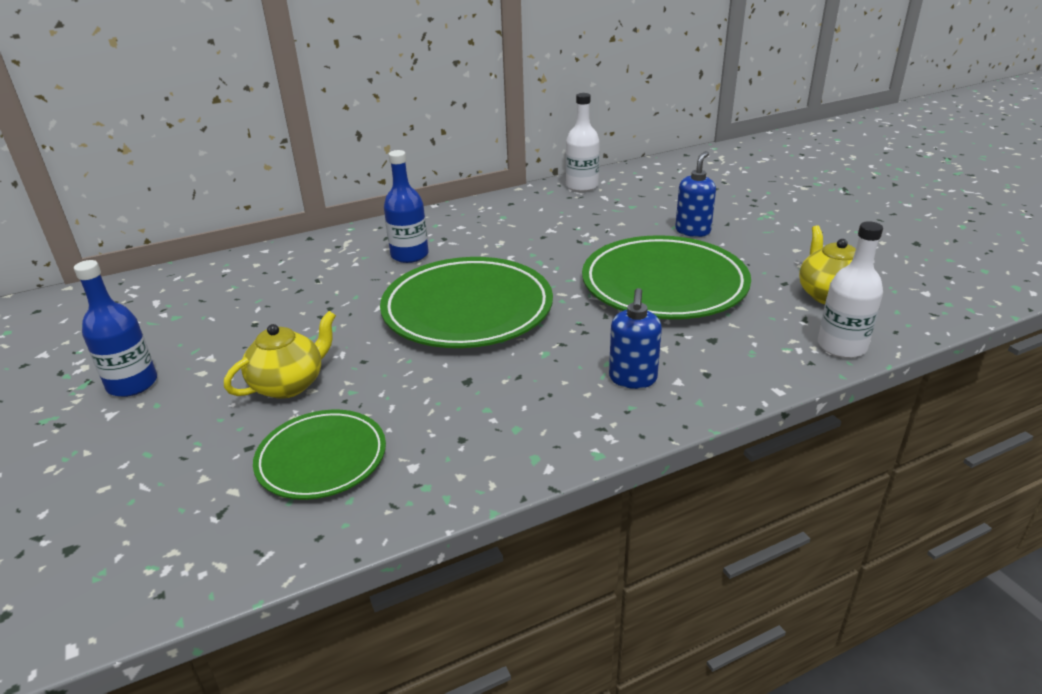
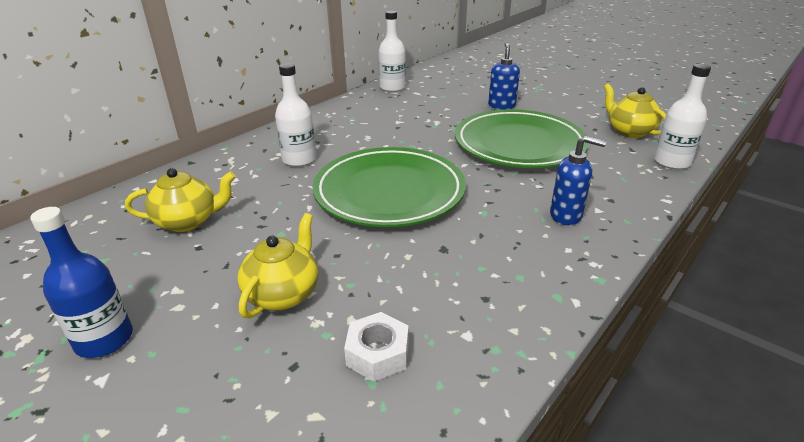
camera: 25 degrees left, 0 degrees up
(264, 297) = (188, 221): none -> yellow teapot
(321, 458) = (377, 354): green plate -> white nut
(409, 255) = (299, 159): blue bottle -> white bottle
(632, 379) = (566, 216): blue soap dispenser -> blue soap dispenser turned 60 degrees counterclockwise

